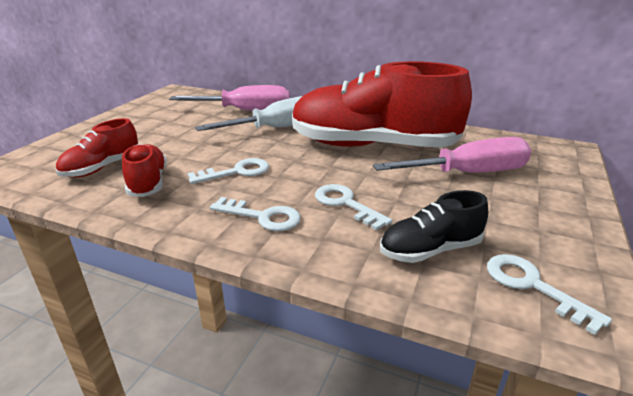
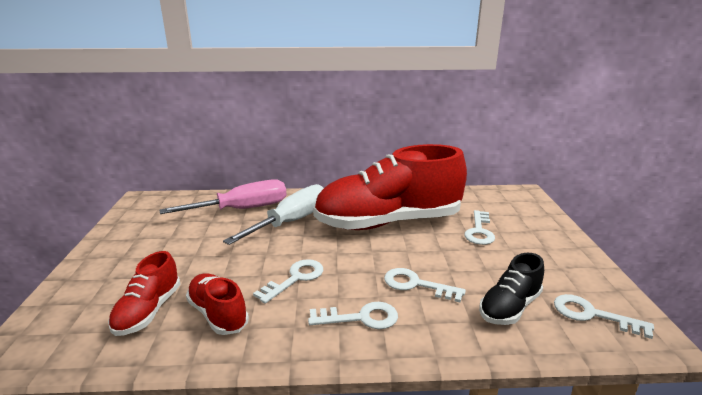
camera: 25 degrees left, 5 degrees down
(469, 173) = (479, 231): pink screwdriver -> white key

